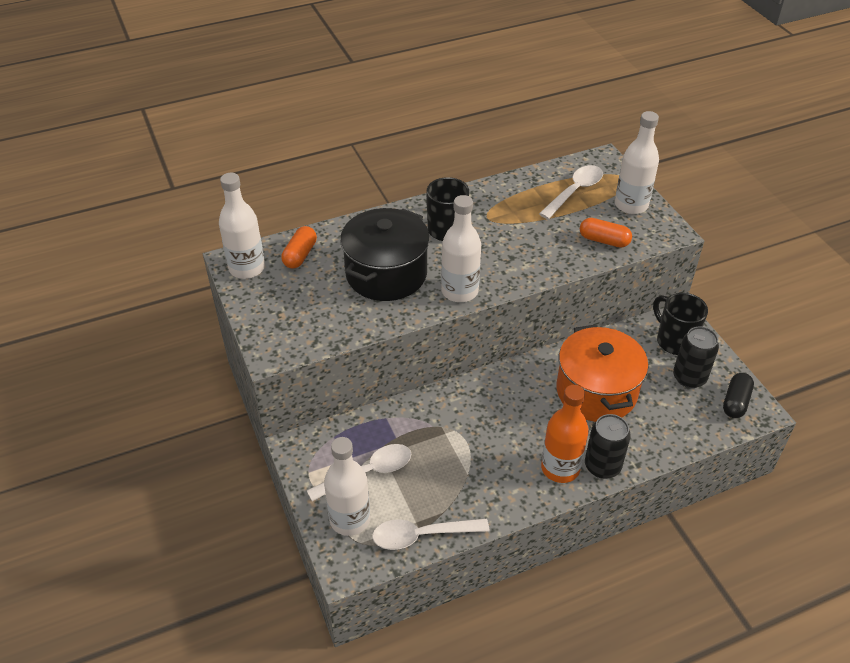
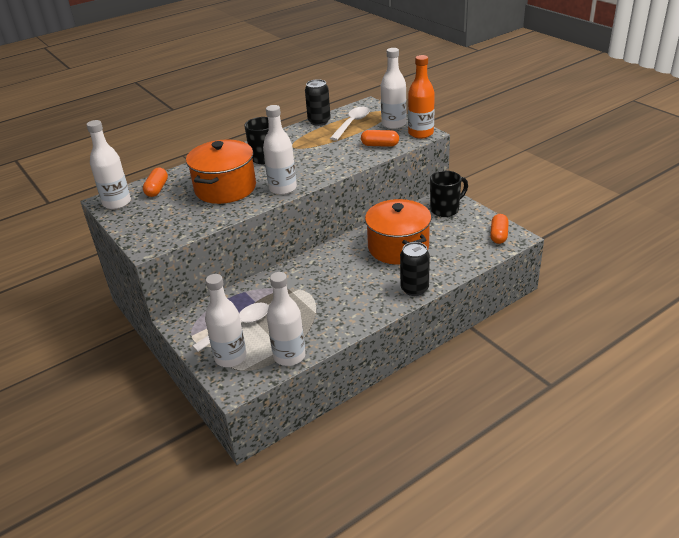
camera: 10 degrees left, 10 degrees down
(386, 274) = (225, 188): black pot -> orange pot
(422, 535) = (289, 356): white spoon -> white bottle
(560, 468) = (384, 296): orange bottle -> orange bottle (421, 133)
(674, 341) = (445, 209): black mug -> black mug turned 105 degrees clockwise
(689, 377) = (462, 228): black can -> black can (319, 121)
(735, 402) = (498, 235): black capsule -> orange capsule

